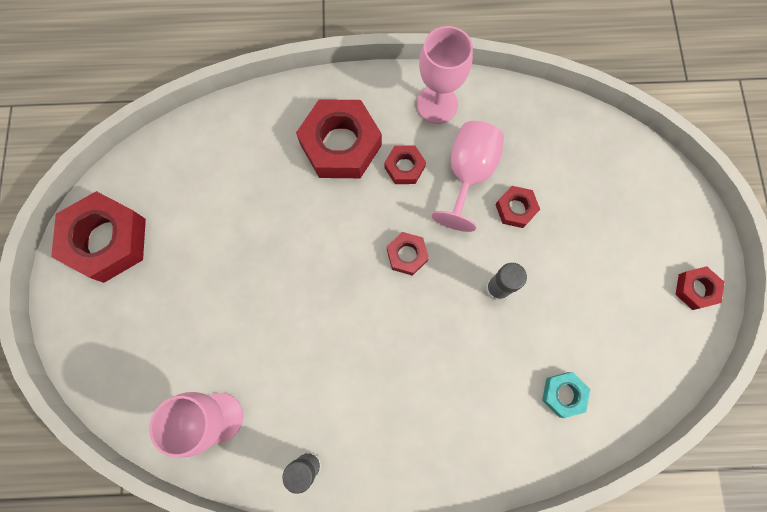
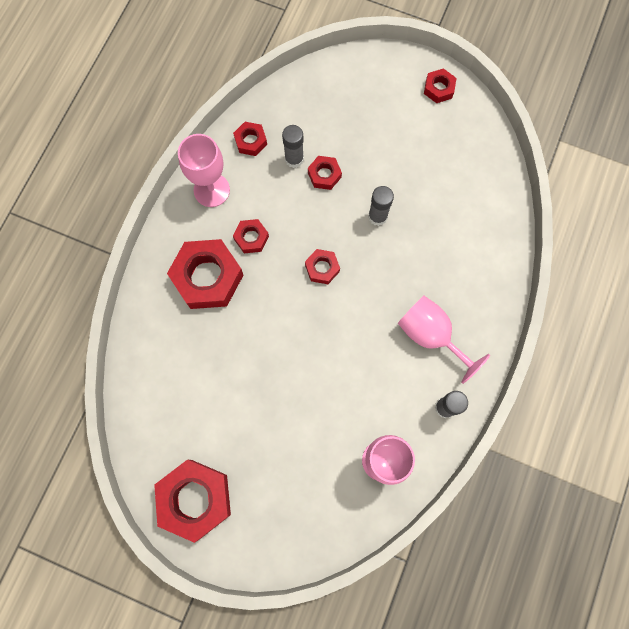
camera: 65 degrees left, 0 degrees up
(468, 174) = (280, 195): pink goblet -> pink goblet (431, 335)
(512, 116) = (250, 141): none -> red nut
(516, 169) = (294, 159): none -> grey glue stick
(563, 394) = (471, 210): turquoise nut -> none

